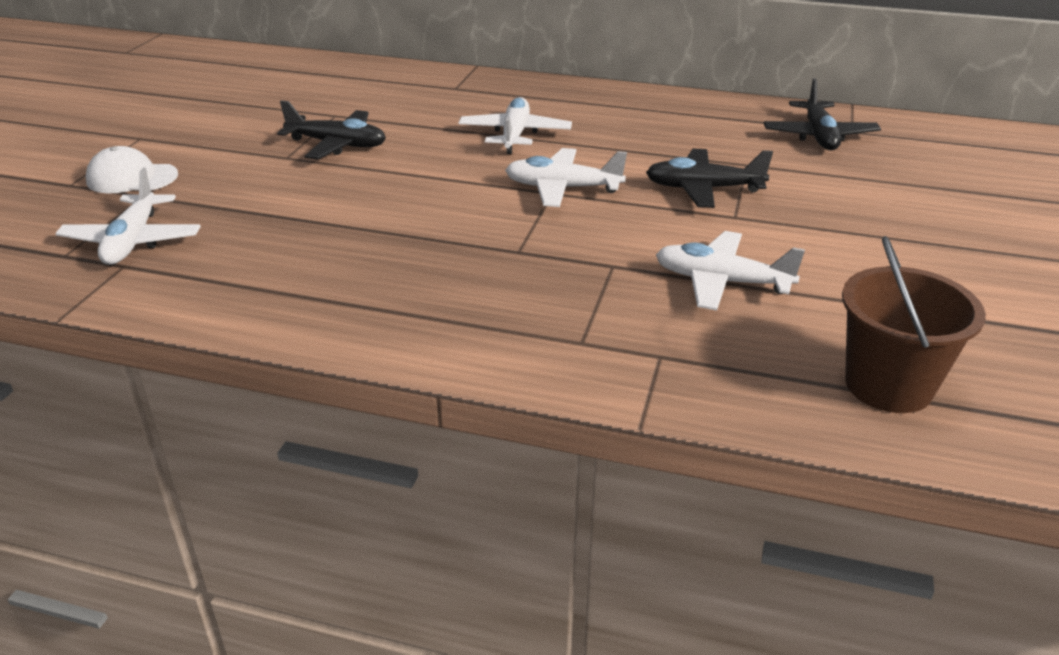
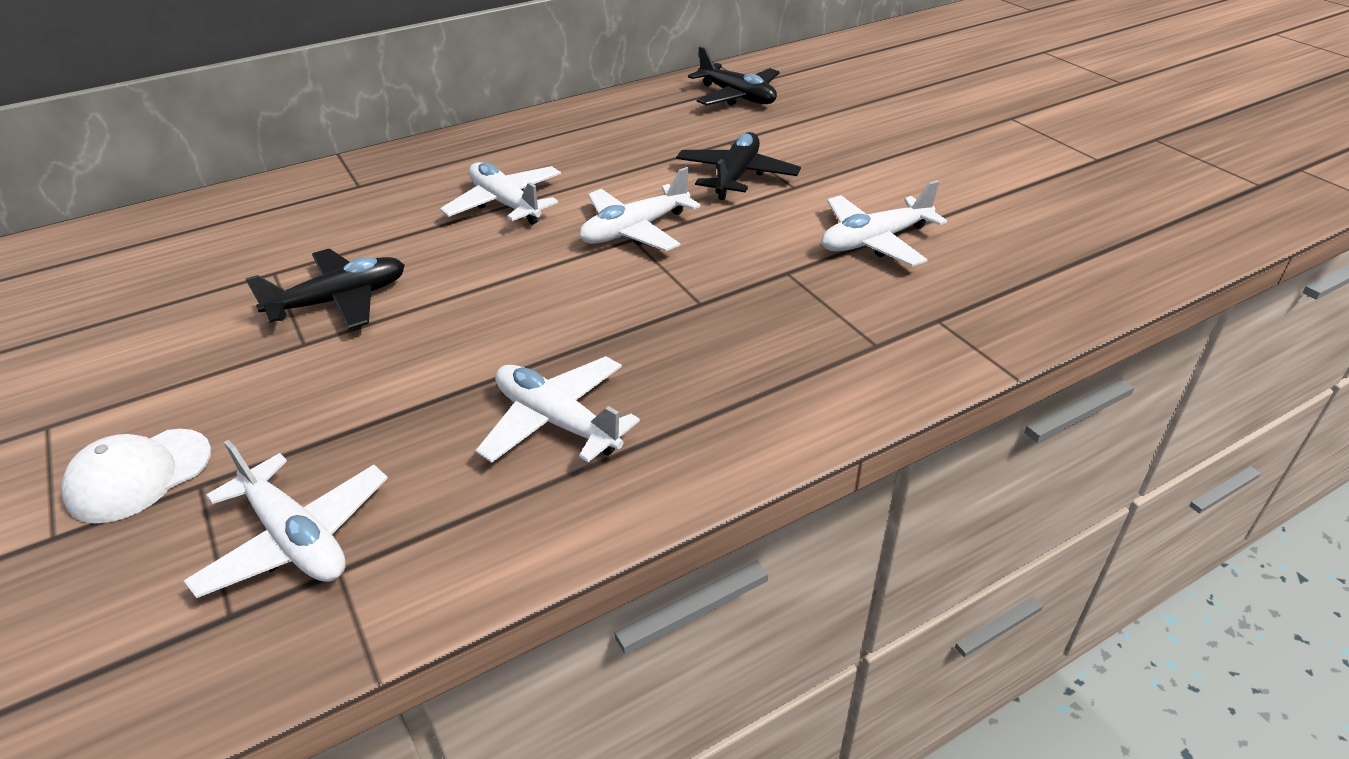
camera: 45 degrees left, 5 degrees up
(321, 263) = (556, 421): none -> white plane
(703, 189) = (736, 176): black plane -> black plane turned 150 degrees clockwise
(888, 385) = (1074, 253): brown bucket -> none

